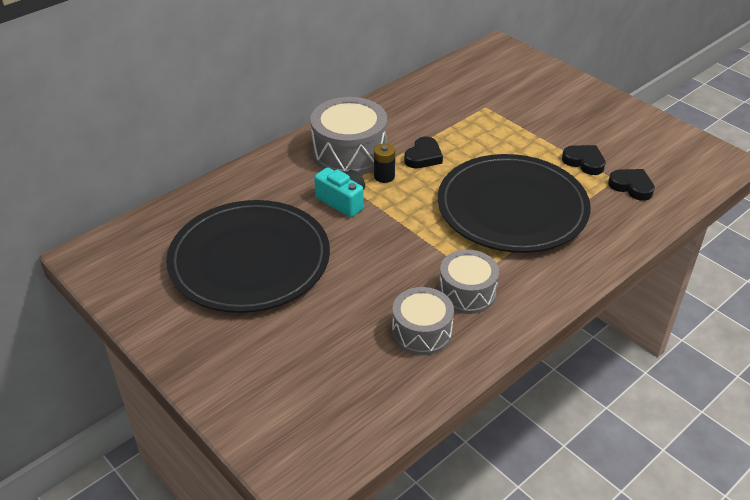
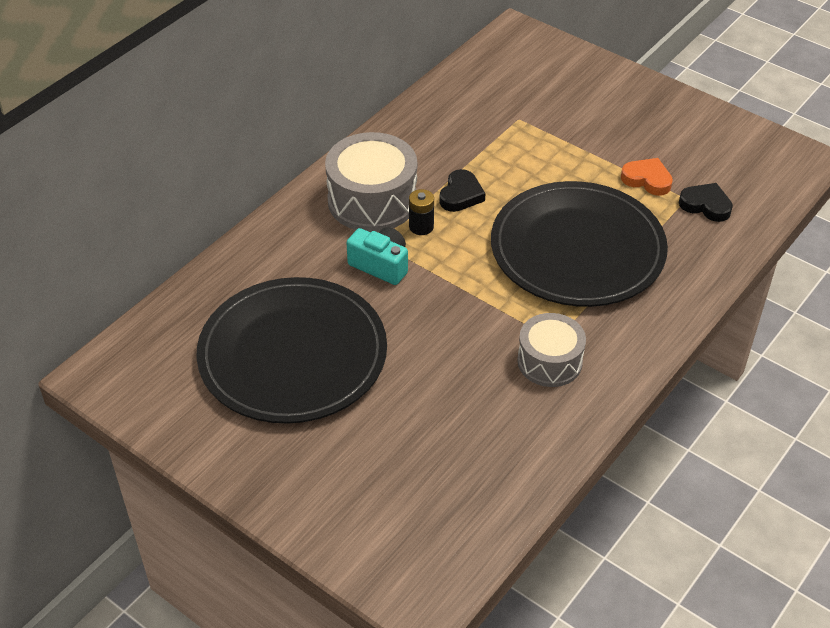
camera: 10 degrees left, 5 degrees up
(421, 332) = (510, 415): grey drum -> none
(584, 162) = (647, 180): black heart -> orange heart

